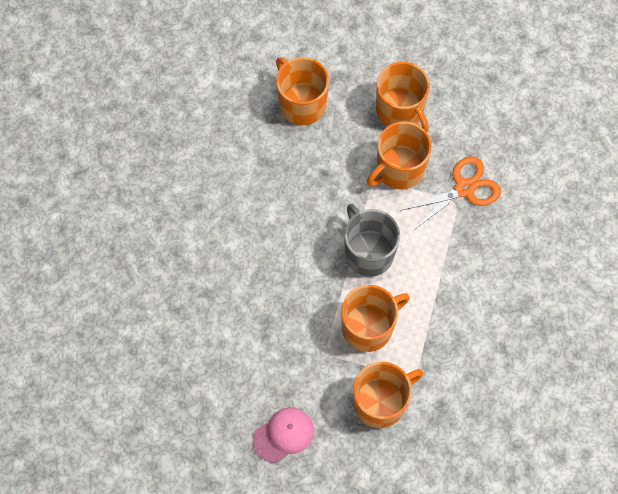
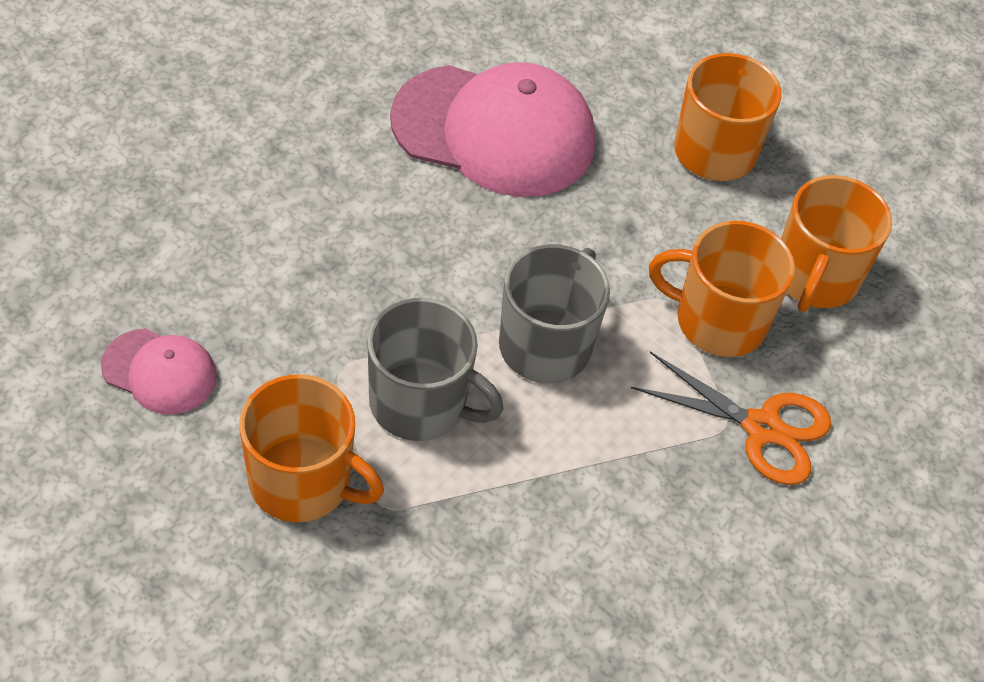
camera: 50 degrees right, 15 degrees down
(228, 198) = (494, 131): none -> pink cap
(368, 327) = (420, 403): orange mug -> grey mug

